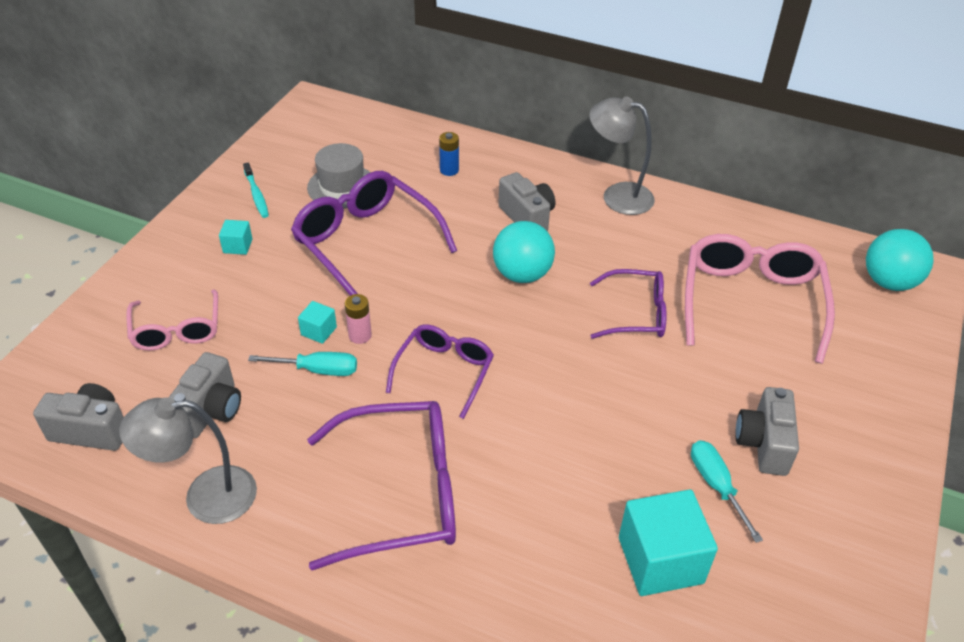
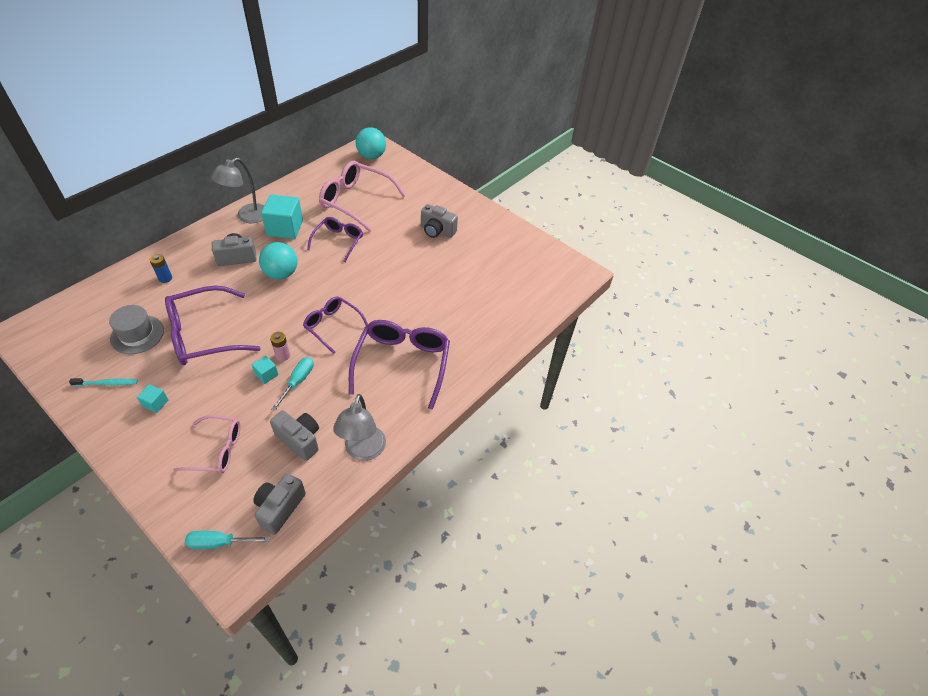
camera: 75 degrees left, 5 degrees up
(660, 560) = (478, 284): turquoise cube -> turquoise cube (285, 228)
(716, 486) = (451, 253): turquoise screwdriver -> turquoise screwdriver (219, 543)

